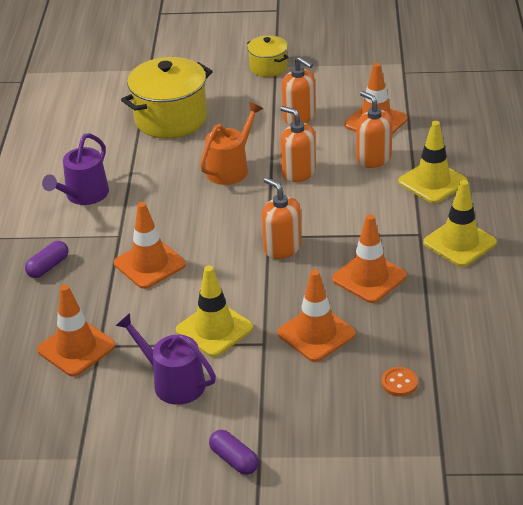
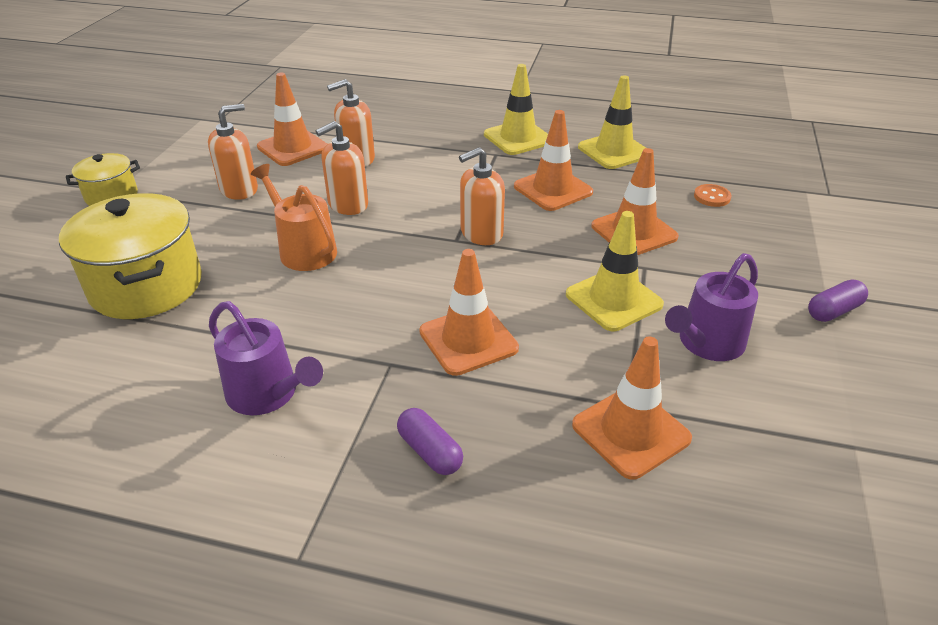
camera: 80 degrees left, 0 degrees up
(432, 182) = (418, 135): yellow traffic cone -> yellow traffic cone (614, 151)

